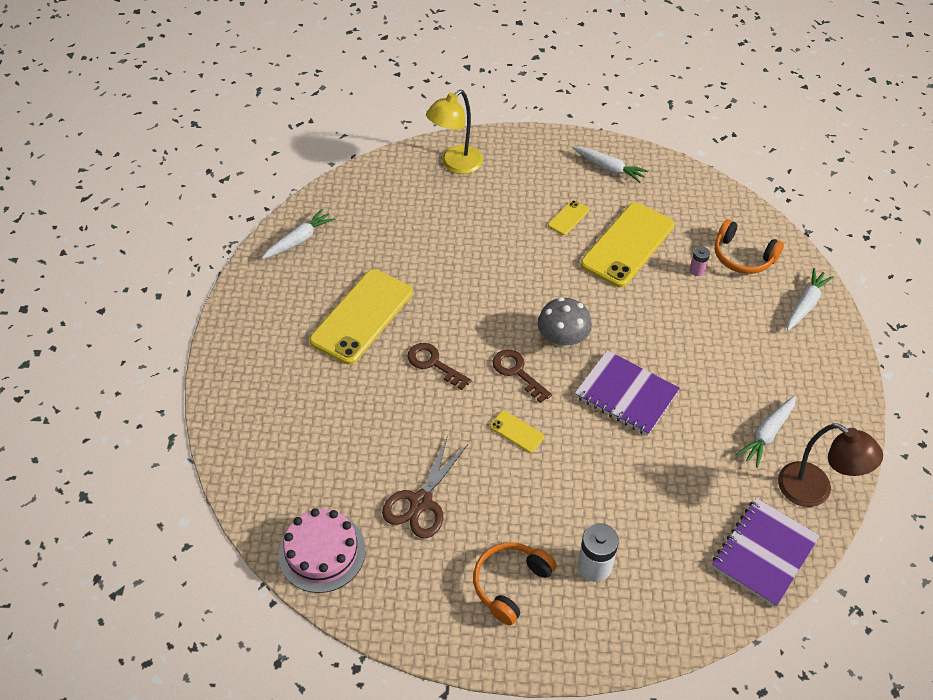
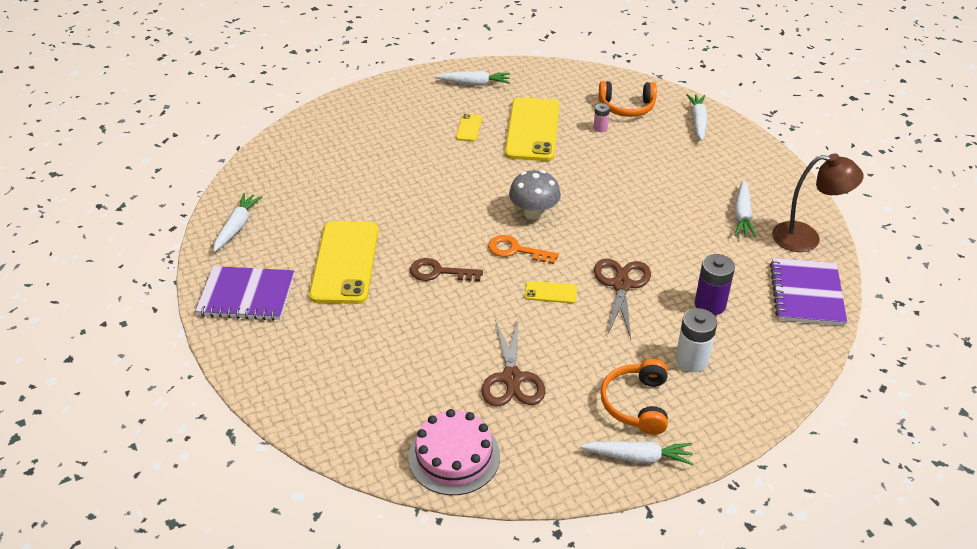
camera: 30 degrees left, 10 degrees down
(455, 165) = (340, 123): yellow lamp -> none
(473, 636) = (638, 457): none -> white carrot
(517, 372) = (516, 250): brown key -> orange key
(587, 455) = (621, 285): none -> brown scissors
(626, 394) = (616, 231): purple notebook -> purple notebook (246, 296)
(657, 517) = (710, 304): none -> purple battery

